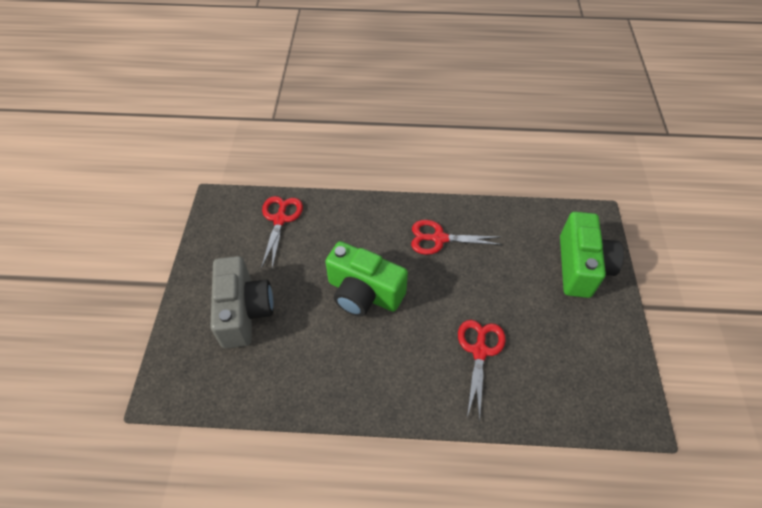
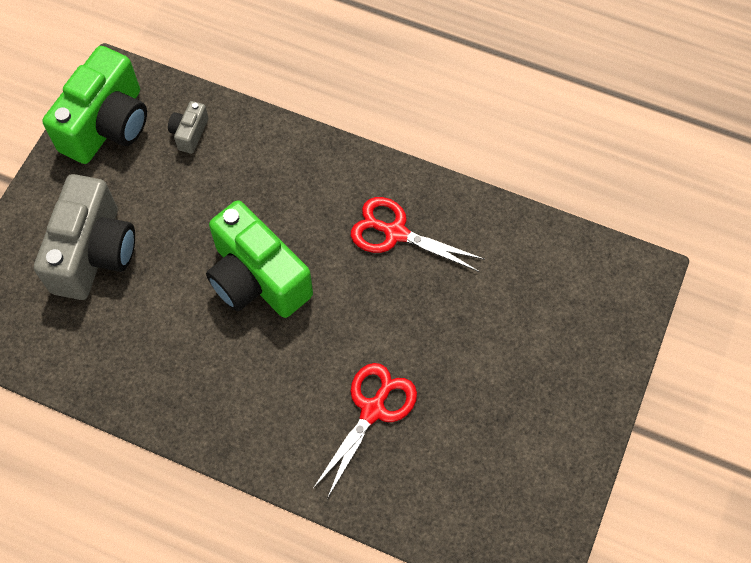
camera: 20 degrees right, 10 degrees up
(280, 219) = (189, 133): red scissors -> grey camera
(581, 267) = (576, 341): green camera -> green camera (107, 125)

